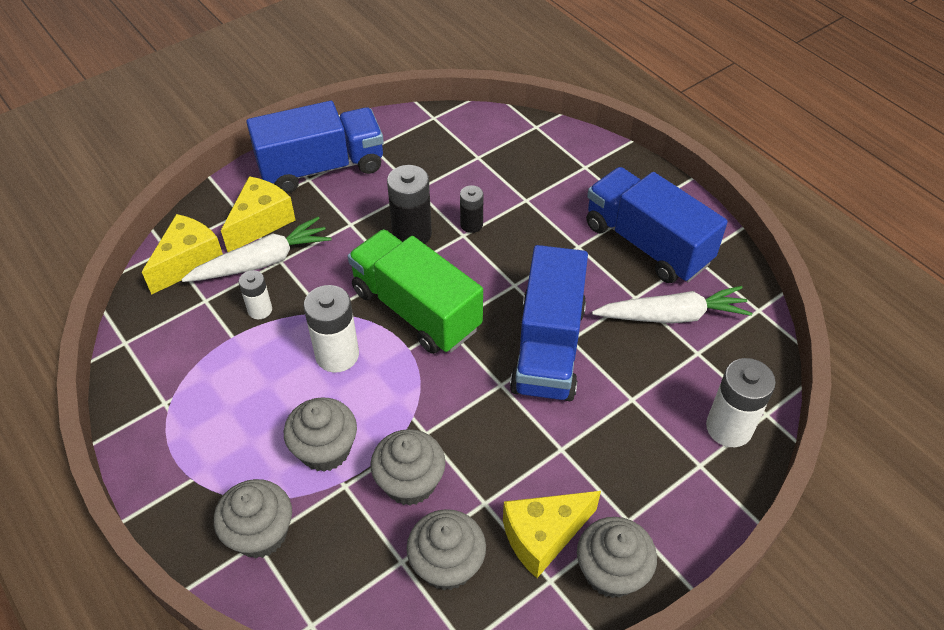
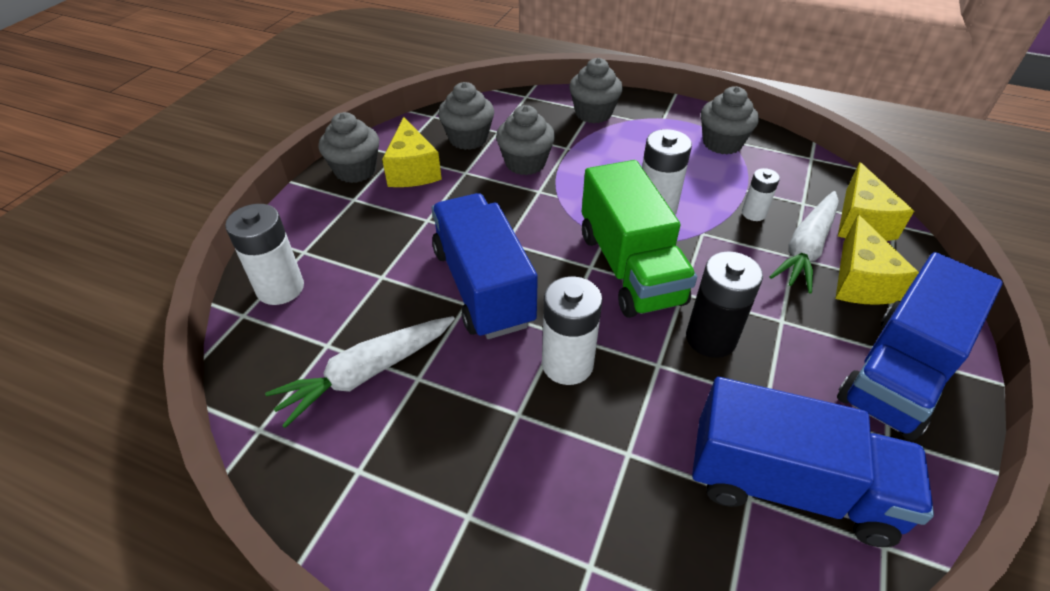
camera: 150 degrees right, 5 degrees down
(325, 450) = (599, 157): grey cupcake -> grey cupcake (722, 143)
(416, 309) = (630, 267): green truck -> green truck turned 60 degrees clockwise
(471, 224) = (661, 381): black battery -> none
(524, 260) = (567, 364): none -> white battery
(543, 536) = (412, 170): yellow cheese -> yellow cheese turned 135 degrees clockwise
(647, 244) = (432, 460): blue truck -> blue truck (789, 486)

